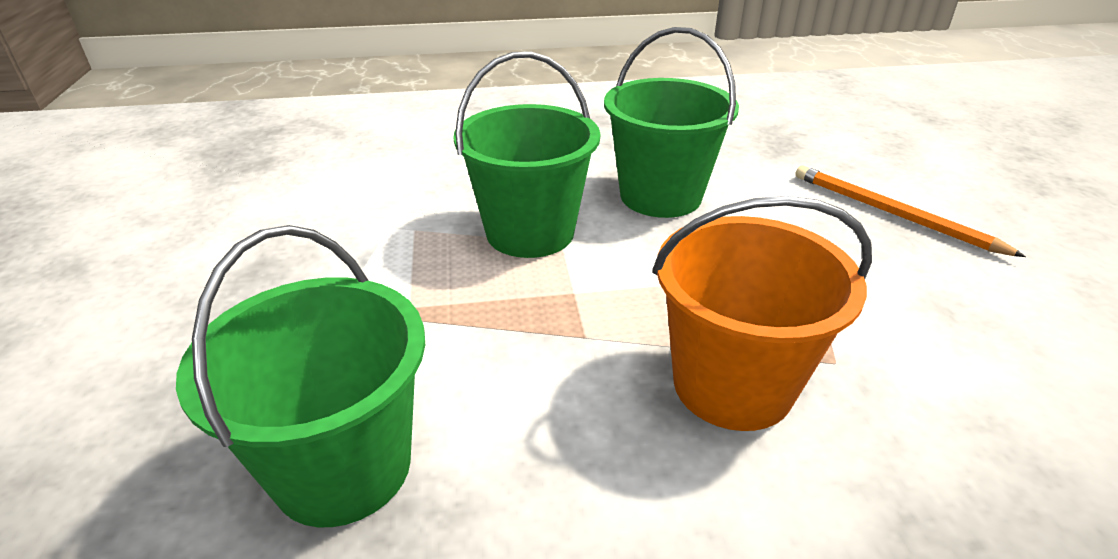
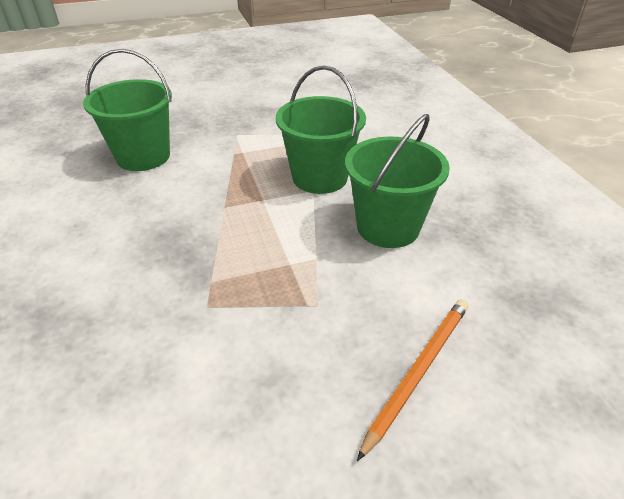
camera: 80 degrees right, 5 degrees up
(732, 385) = (186, 260): orange bucket -> none

